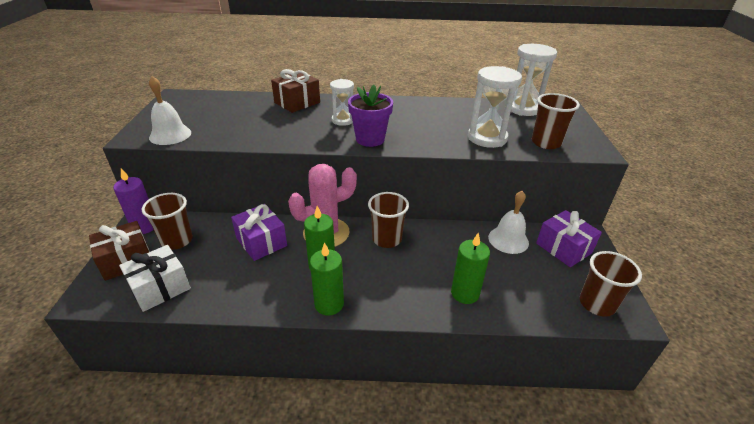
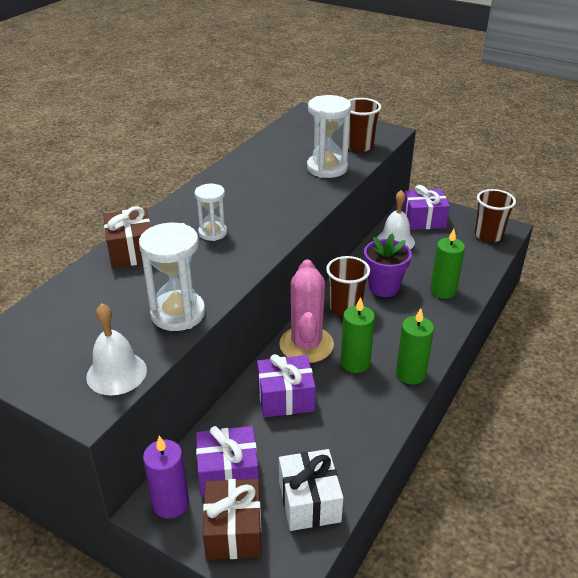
camera: 60 degrees left, 0 degrees up
(177, 241) = (228, 473): brown cup -> purple gift
(370, 139) = (271, 229): purple flower pot -> purple flower pot (384, 287)
(523, 108) = (290, 130): white hourglass -> white hourglass (178, 313)

